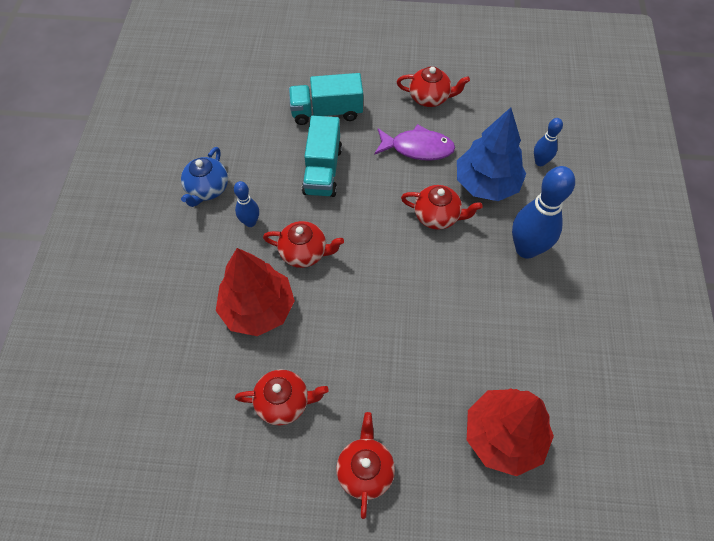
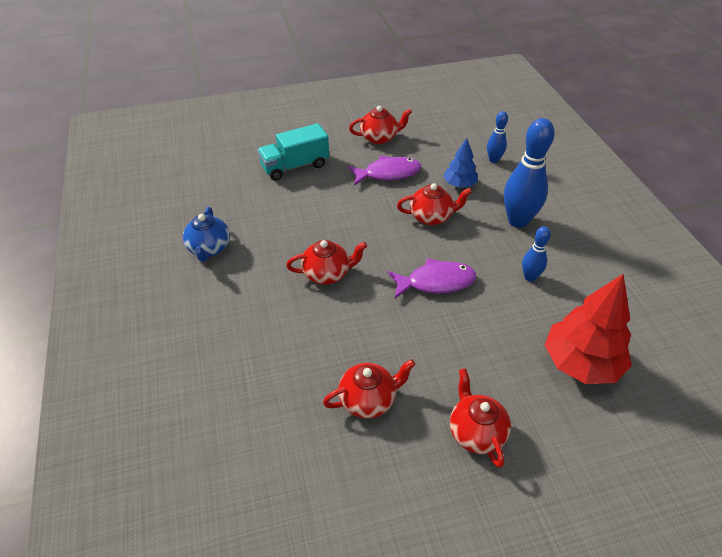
camera: 20 degrees left, 15 degrees down
(250, 222) = (264, 264): blue bowling pin -> blue bowling pin (530, 277)
(258, 308) = (304, 330): red tree -> none
(322, 170) = (313, 208): turquoise truck -> none
(405, 296) = (436, 282): none -> purple fish
(486, 184) = (459, 184): blue tree -> blue tree, size x0.56

